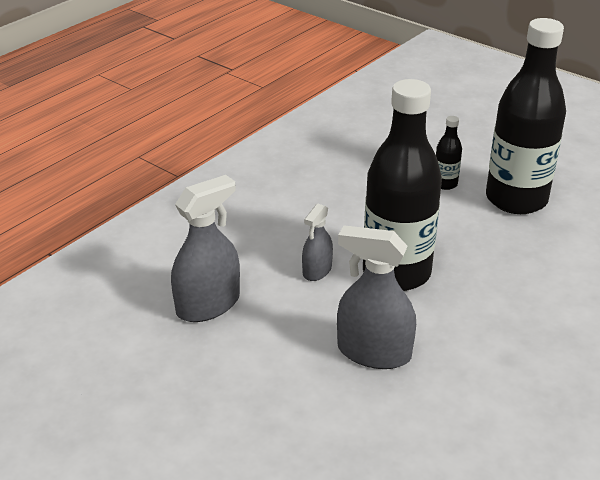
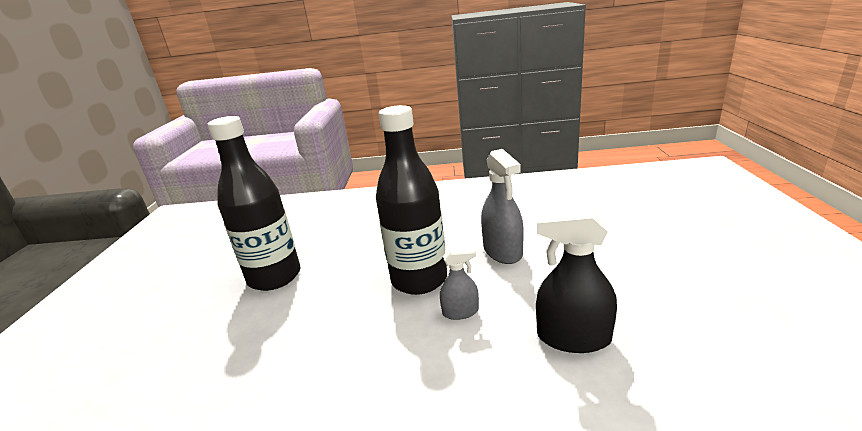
camera: 125 degrees left, 10 degrees down
(208, 304) = (573, 338): grey spray bottle -> black spray bottle
(445, 184) = (272, 316): black bottle -> none

